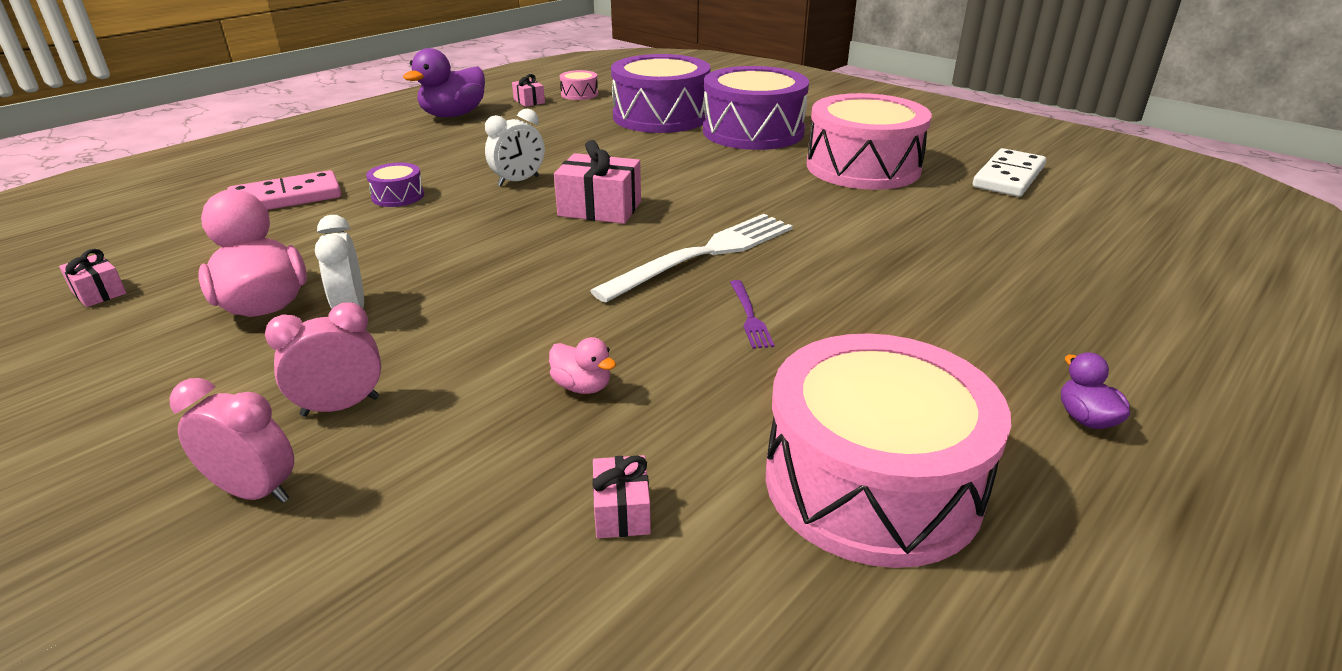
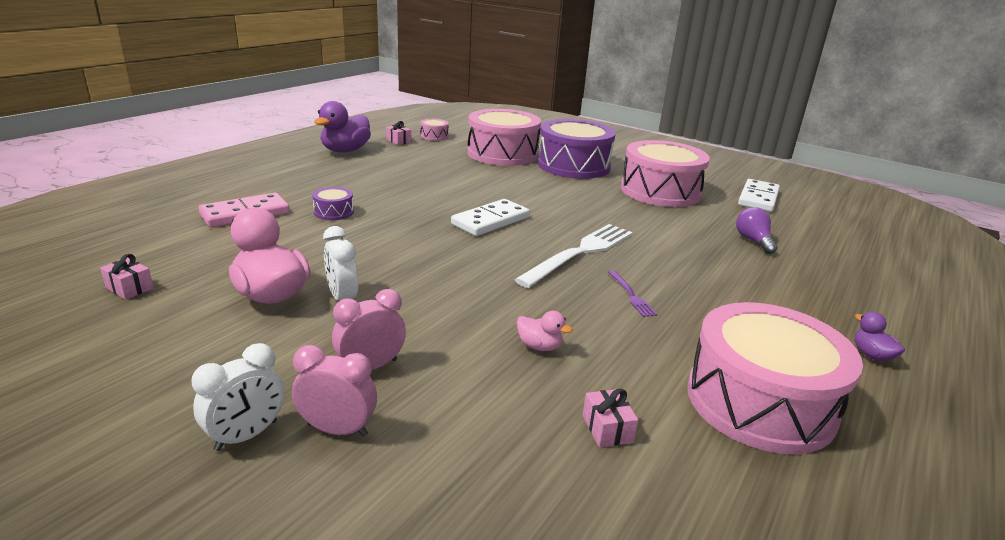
camera: 10 degrees left, 5 degrees down
(518, 181) = (420, 201): white clock -> white clock (246, 435)
(600, 209) = (490, 221): pink gift -> white domino
(661, 116) = (502, 154): purple drum -> pink drum
(972, 240) = (753, 241): none -> purple light bulb

